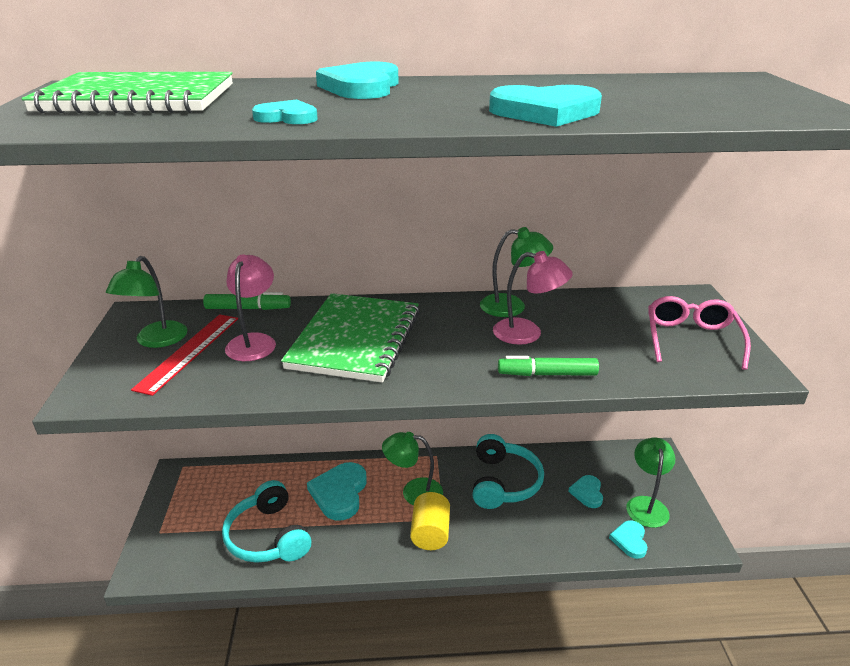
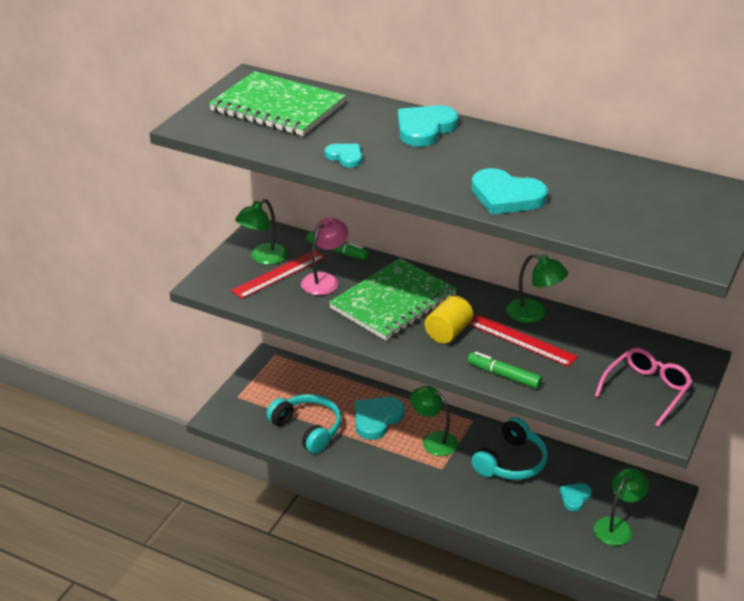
camera: 30 degrees right, 5 degrees up
(268, 536) = (307, 429): turquoise headphones -> turquoise headphones turned 135 degrees clockwise
(430, 533) = (424, 474): yellow cylinder -> yellow cylinder (448, 332)
(527, 333) = (522, 340): pink lamp -> red ruler
(630, 540) = (576, 543): turquoise heart -> none

